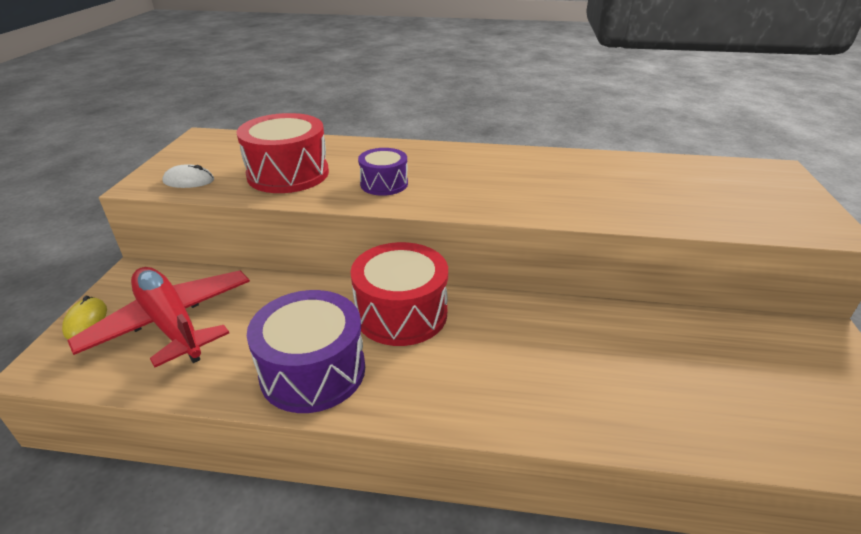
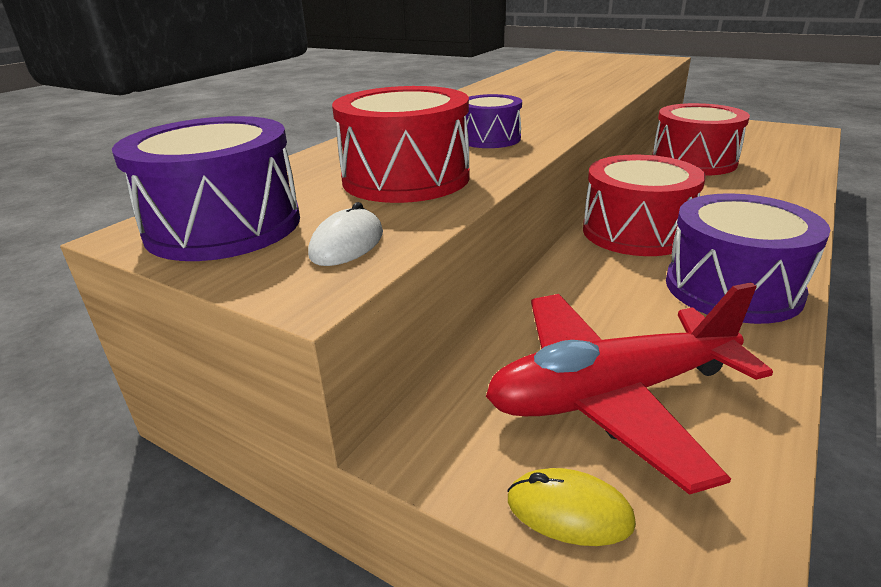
camera: 65 degrees left, 5 degrees down
(210, 149) = (224, 226): none -> purple drum
(626, 338) = (693, 161): none -> red drum

